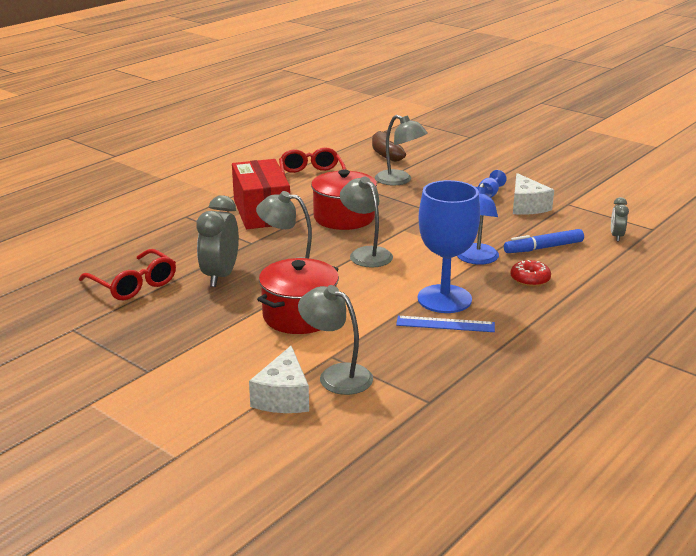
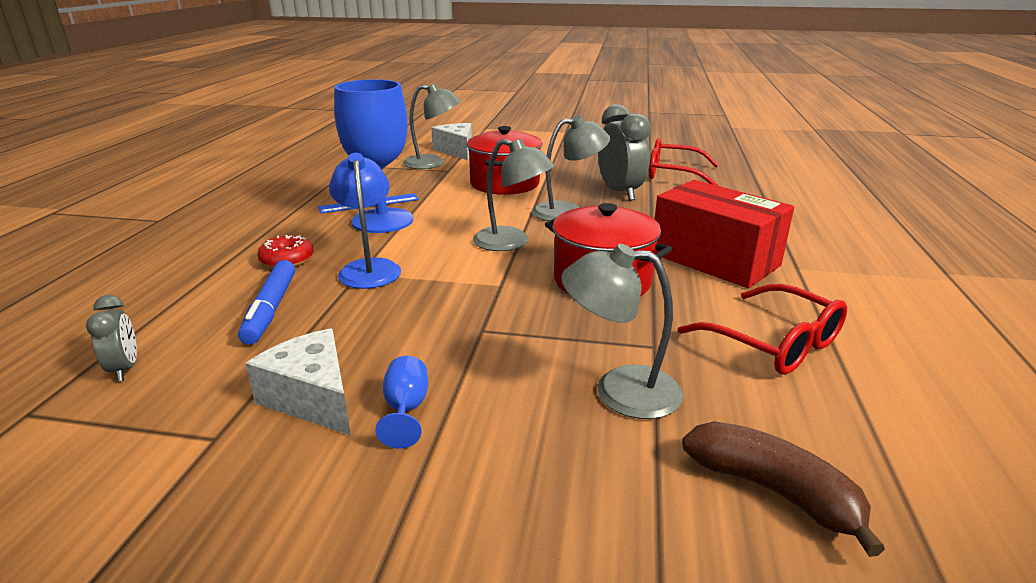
camera: 150 degrees right, 0 degrees up
(543, 248) = (270, 309): blue marker -> blue marker turned 135 degrees clockwise

